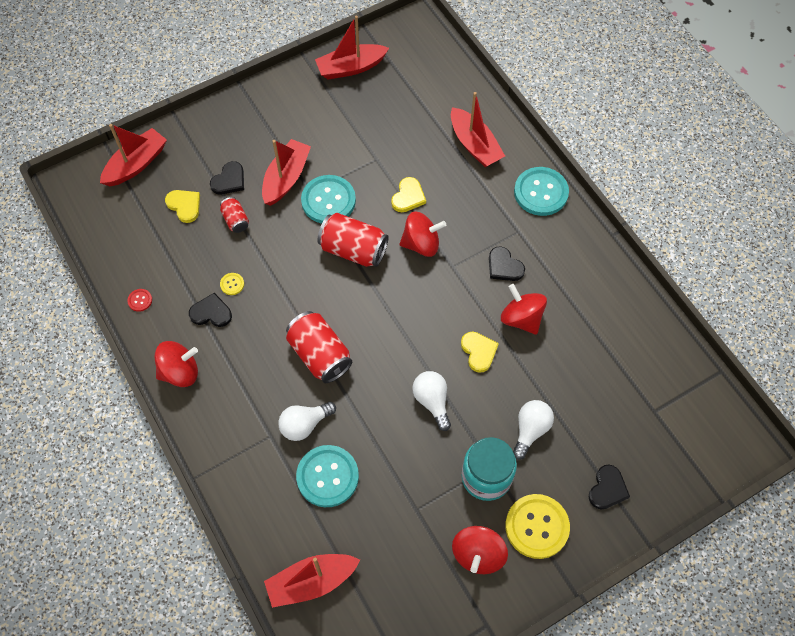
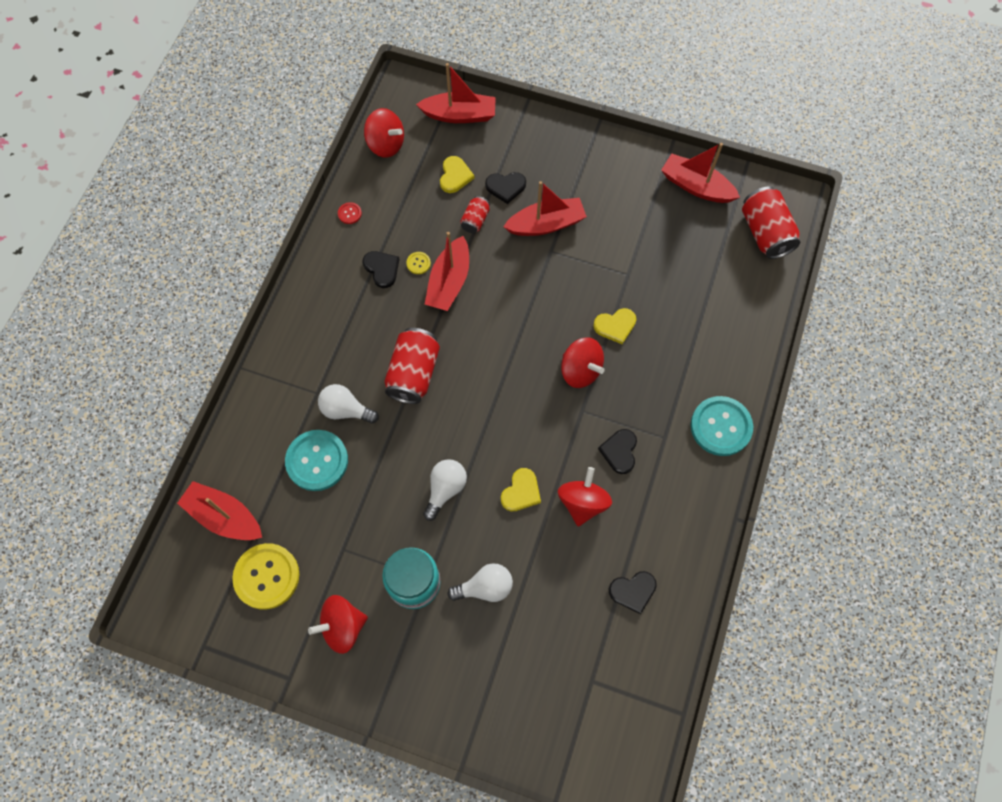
camera: 50 degrees right, 5 degrees up
(180, 372) = (315, 288): red spinning top -> red spinning top (386, 144)
(328, 201) = (555, 270): turquoise button -> none
(353, 250) = (527, 324): red can -> red can (765, 233)
(474, 145) = (716, 338): red boat -> red boat (449, 282)
(537, 527) = (403, 657): yellow button -> yellow button (266, 576)
(607, 489) = (484, 692): black heart -> black heart (633, 591)

